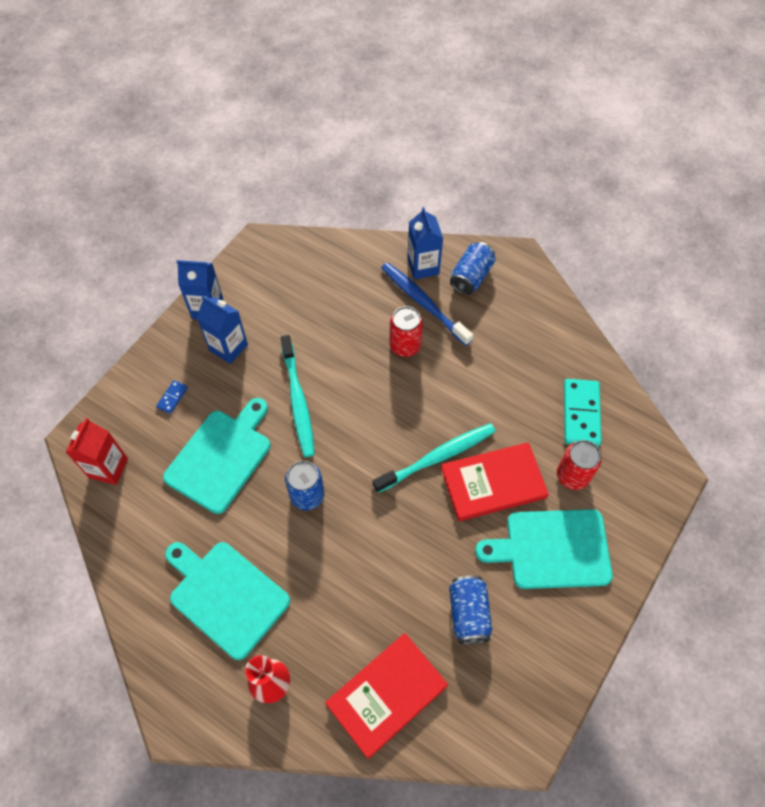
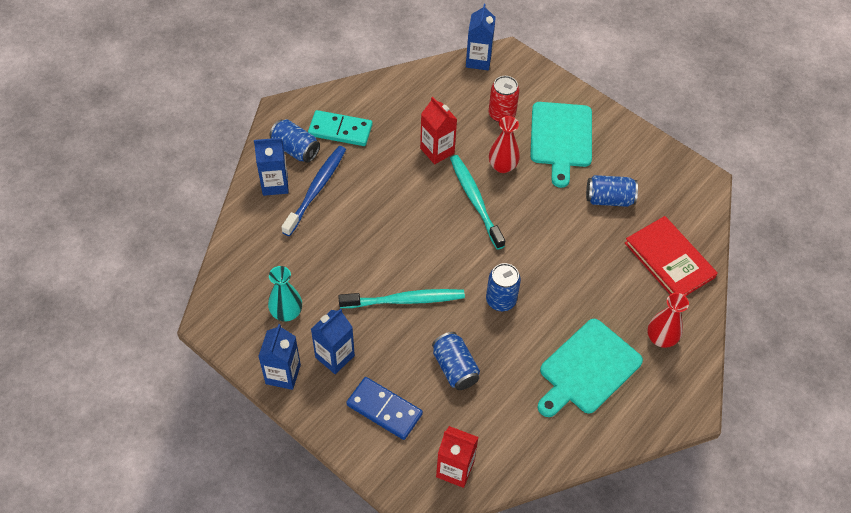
camera: 85 degrees left, 5 degrees down
(172, 397) = (384, 409): blue domino -> blue domino, size x2.08
(221, 457) = (455, 368): turquoise cutting board -> blue can
(274, 300) = (286, 313): none -> turquoise vase
(405, 345) = (360, 209): red can -> none
(423, 303) = (316, 189): blue toothbrush -> blue toothbrush turned 150 degrees clockwise
(493, 483) = (502, 166): red book -> red vase
(500, 410) = (437, 151): none -> red carton
(581, 414) = (448, 98): turquoise domino -> turquoise domino (340, 130)
(651, 442) = (478, 60): none -> blue carton

